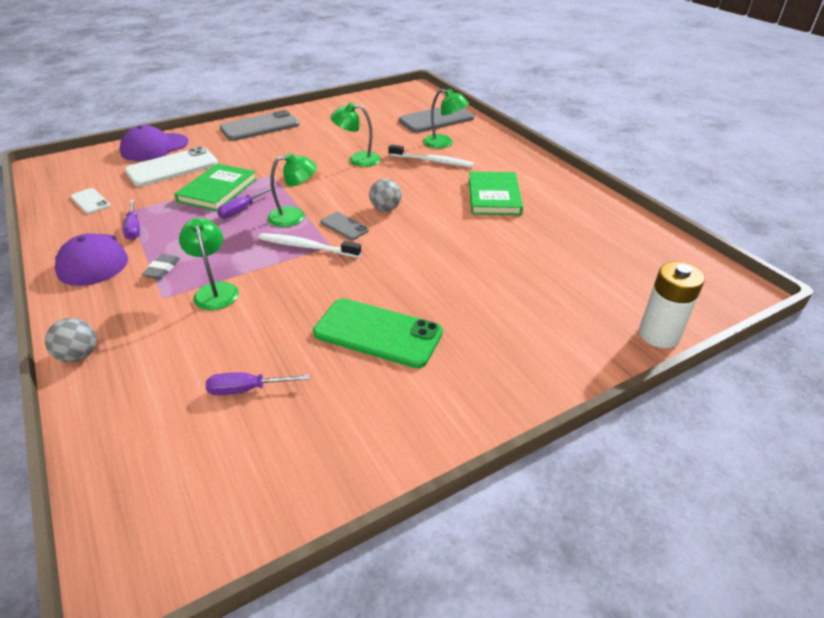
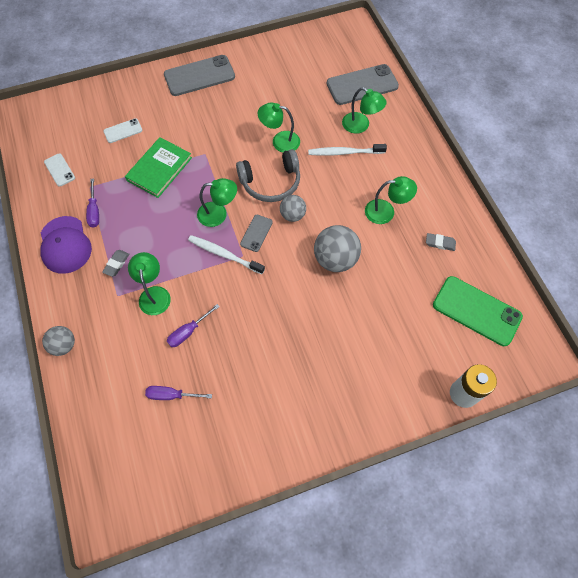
camera: 10 degrees right, 25 degrees up
(154, 147) = (108, 97): purple cap -> none
(172, 167) = (123, 131): white phone -> white phone, size x0.51
(242, 210) = (177, 199): purple screwdriver -> purple screwdriver (188, 331)
(344, 226) = (256, 233): grey phone -> grey phone turned 60 degrees clockwise
(354, 188) = (271, 182): none -> grey headphones
(378, 333) = (264, 357): green phone -> green phone (476, 311)
(432, 161) = (344, 152): white toothbrush -> white toothbrush turned 150 degrees clockwise
(447, 237) = (335, 259): none -> grey ball
(494, 196) = (386, 211): green book -> green lamp
(565, 213) = (440, 243): none -> grey eraser

